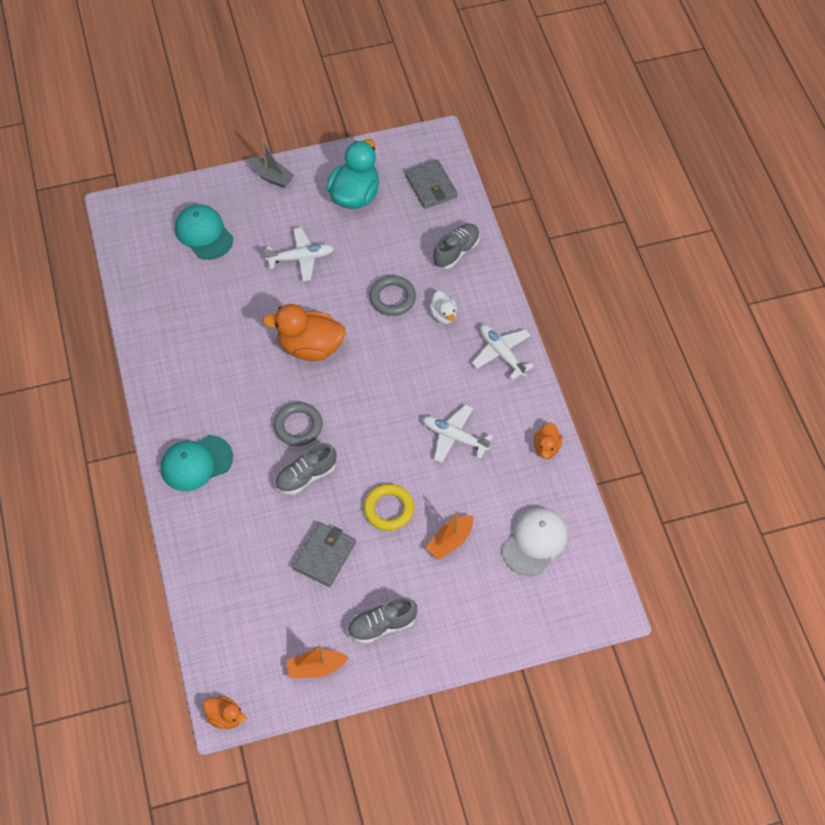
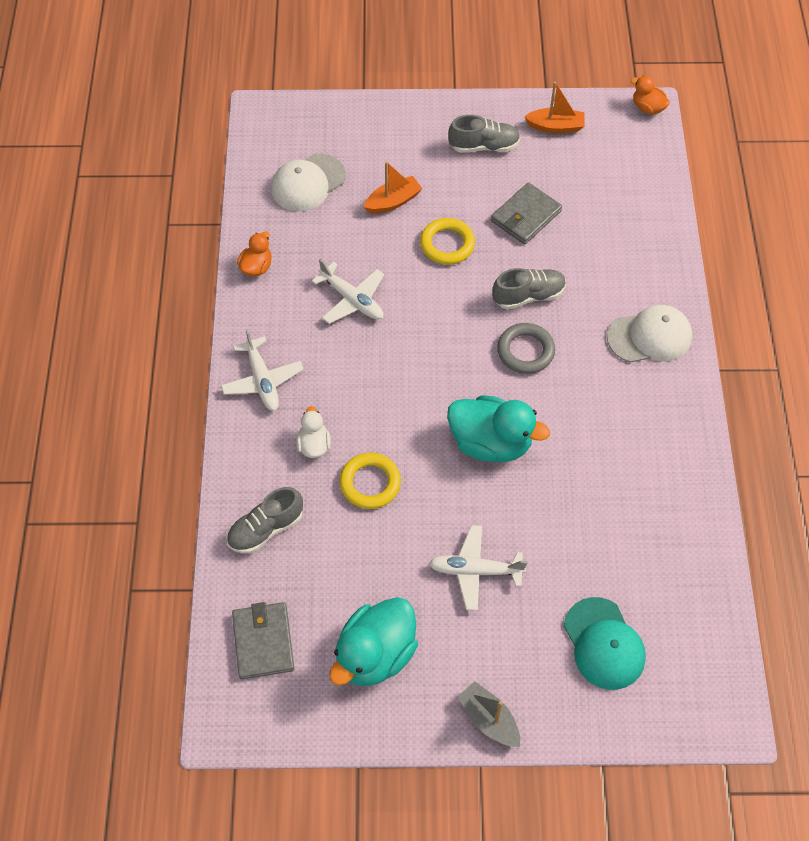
camera: 165 degrees left, 0 degrees up
(196, 463) = (650, 336): turquoise cap -> white cap
(310, 347) = (491, 443): orange duck -> turquoise duck
(392, 298) = (370, 483): grey ring -> yellow ring

